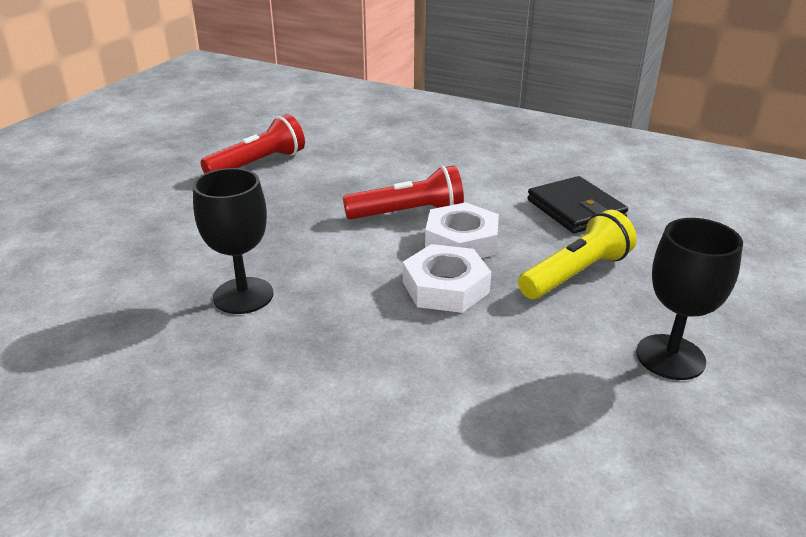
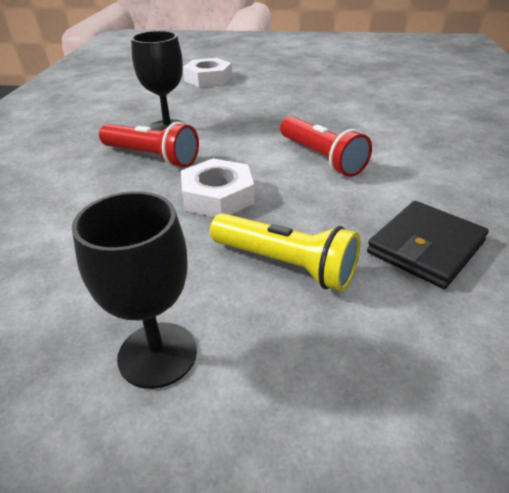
camera: 70 degrees right, 5 degrees up
(258, 164) = (337, 92): red flashlight -> red flashlight (152, 157)
(461, 241) = (296, 190): white nut -> white nut (208, 79)

